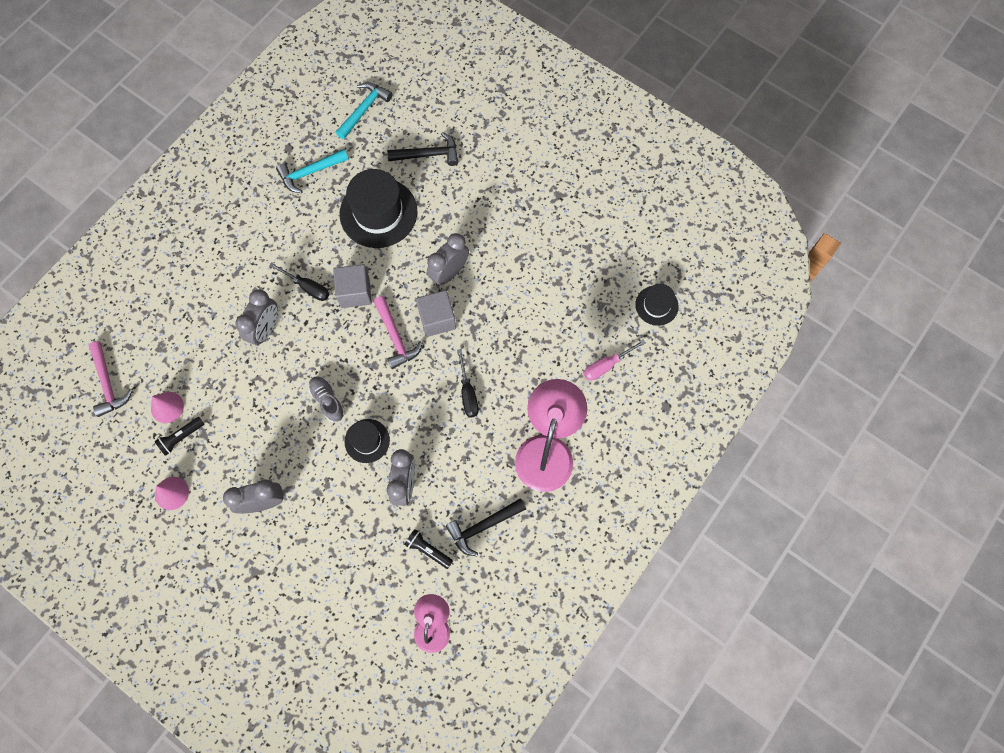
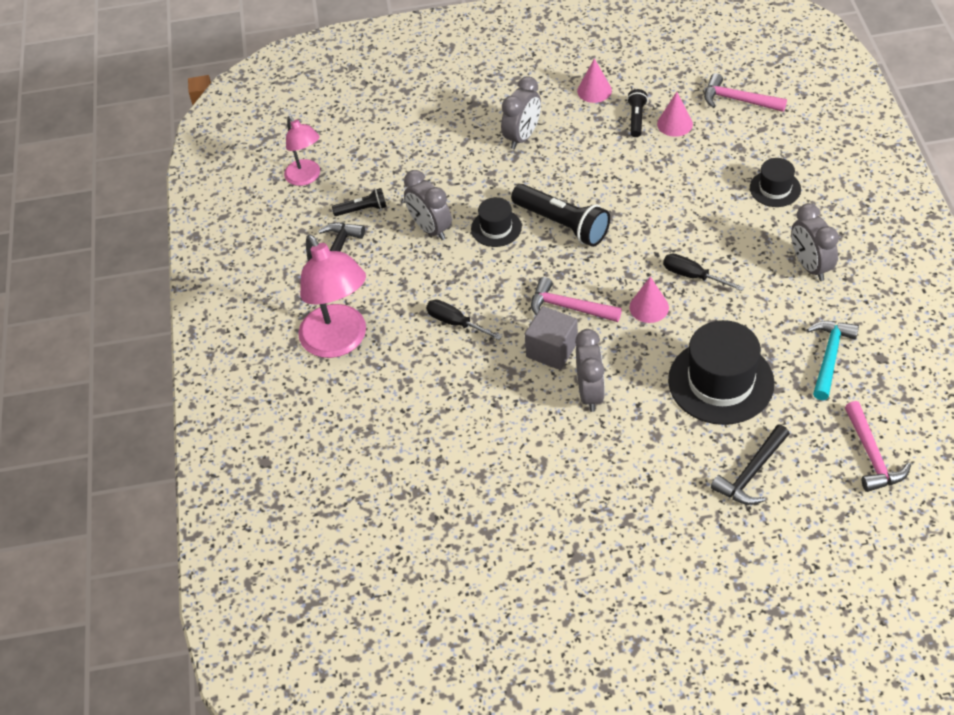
camera: 140 degrees right, 20 degrees down
(265, 329) = (680, 223): grey clock -> grey clock (810, 266)
(307, 287) = (693, 276): black screwdriver -> black screwdriver turned 45 degrees clockwise
(327, 401) = (562, 224): grey shoe -> black flashlight
(355, 292) = (649, 307): grey cube -> pink cone
(364, 109) = (872, 456): turquoise hammer -> pink hammer
(606, 365) = (355, 447): pink screwdriver -> none
(656, 305) = (361, 540): black hat -> black hat (775, 188)

